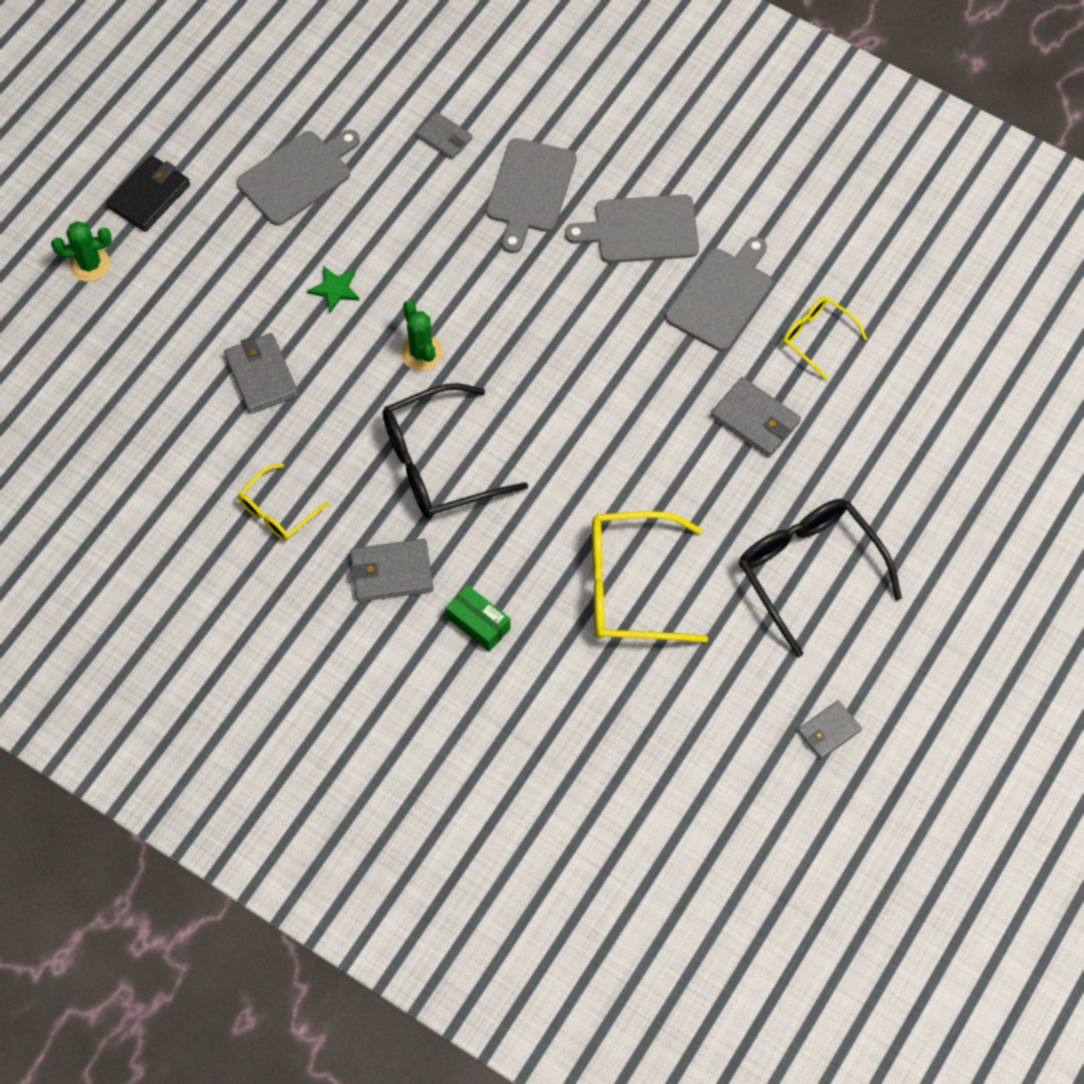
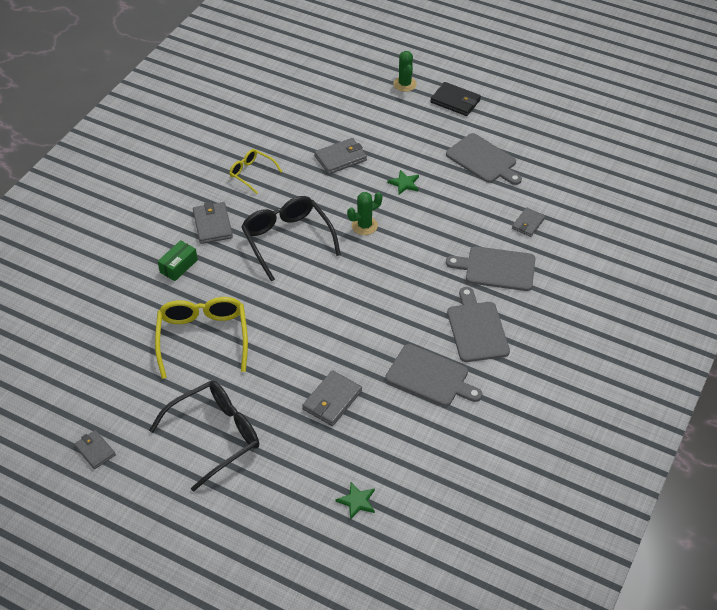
camera: 85 degrees right, 15 degrees down
(816, 337) = (404, 435): yellow glasses -> none
(918, 401) = (357, 501): none -> green star

